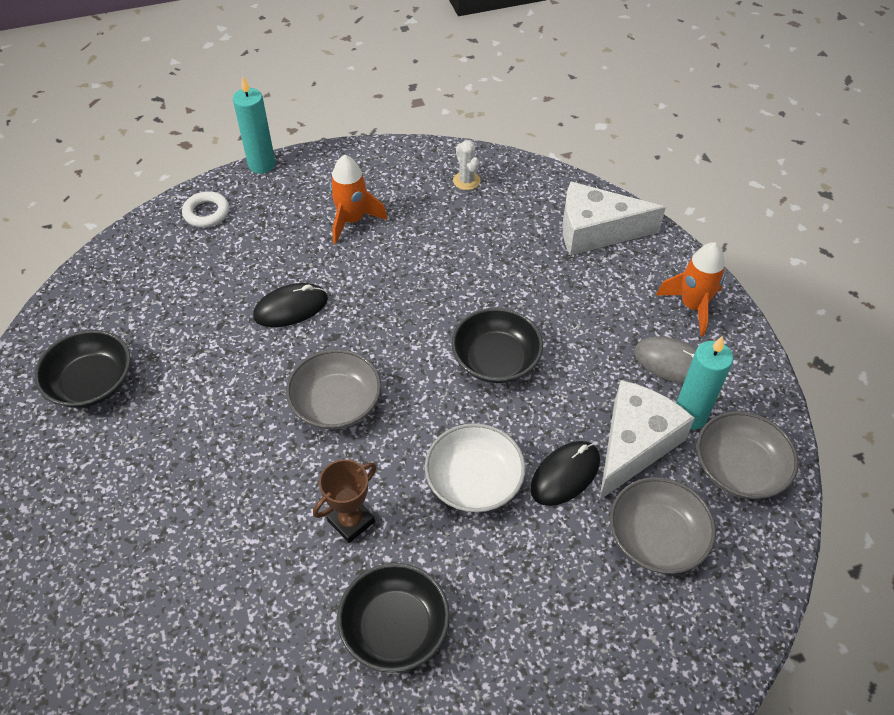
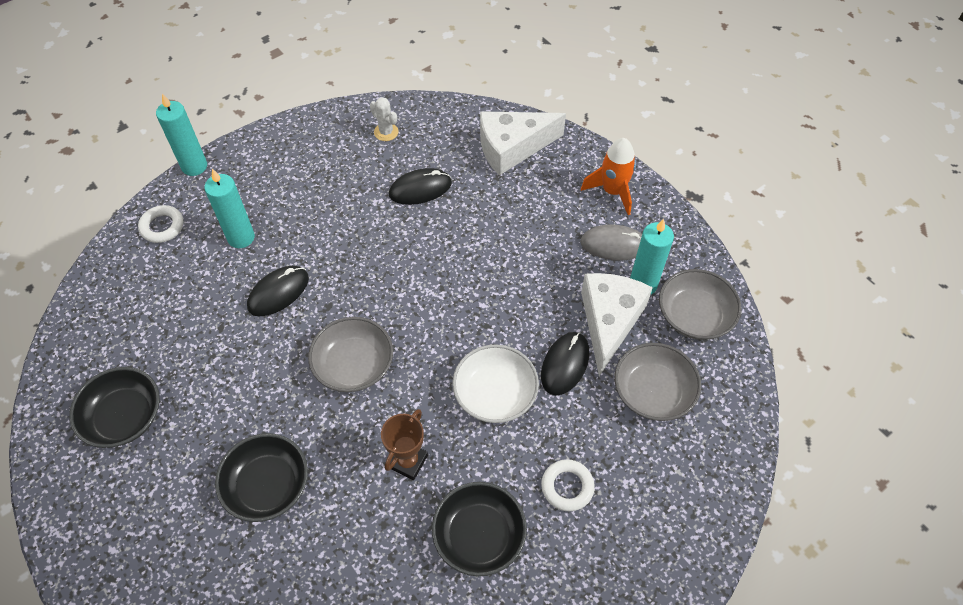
camera: 20 degrees left, 5 degrees up
(277, 244) = (241, 237): none -> turquoise candle
(352, 220) = (300, 196): orange rocket -> none
(479, 246) = (420, 189): none -> black mouse
(495, 359) = (473, 285): black bowl -> black bowl (267, 485)
(515, 609) = (567, 487): none -> white ring

